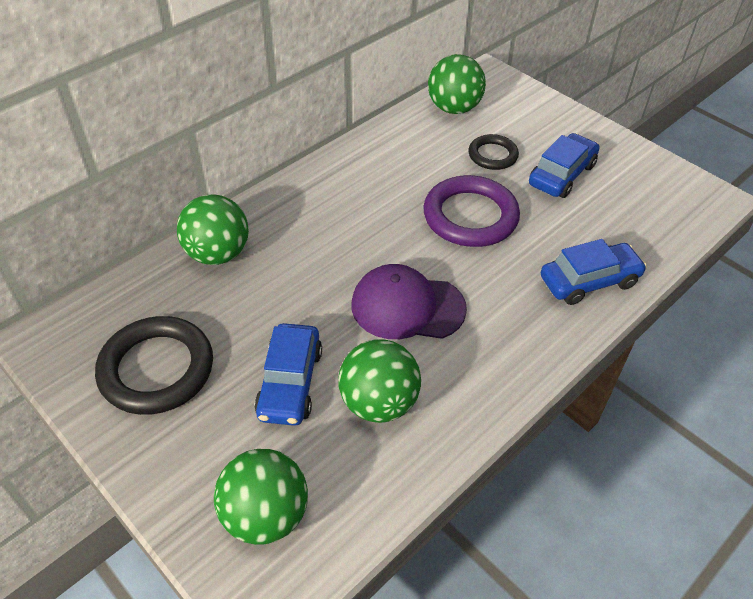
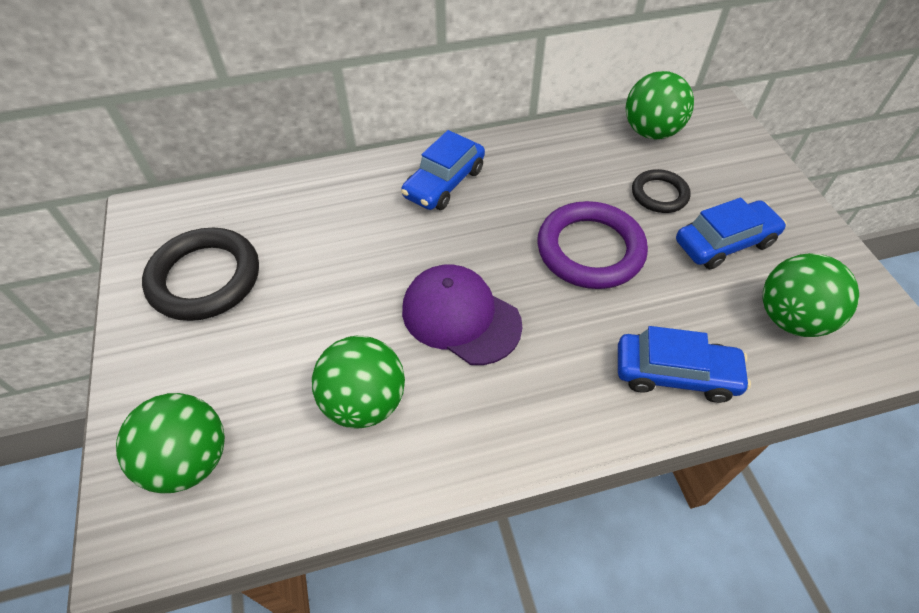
camera: 30 degrees right, 5 degrees up
(218, 254) = (328, 194): green ball -> green ball (790, 318)
(290, 383) = (301, 343): blue car -> blue car (444, 183)

